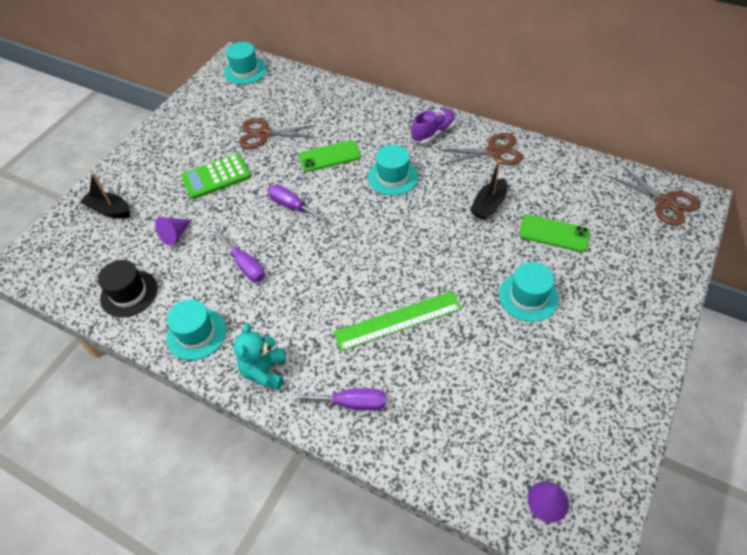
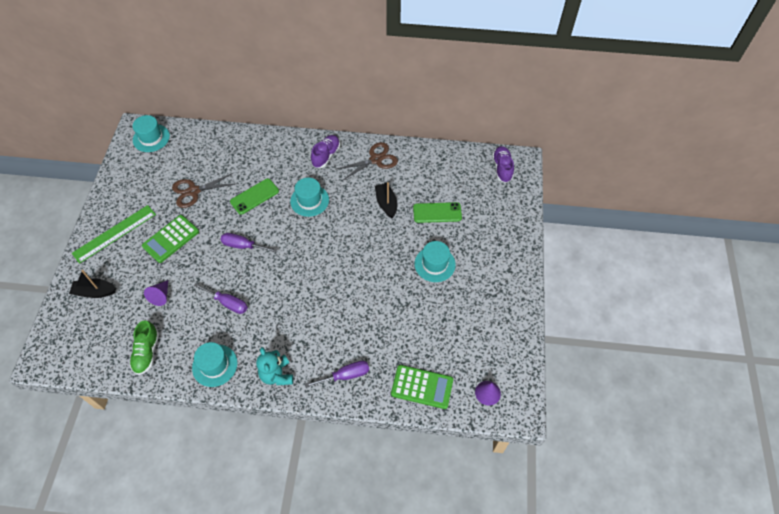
camera: 25 degrees left, 5 degrees up
(129, 293) = (147, 353): black hat -> green shoe
(397, 320) = (354, 309): green ruler -> green ruler (114, 233)
(451, 456) = (422, 387): none -> green calculator
(488, 205) = (386, 204): black boat -> black boat turned 150 degrees clockwise
(665, 202) = (502, 168): brown scissors -> purple shoe

